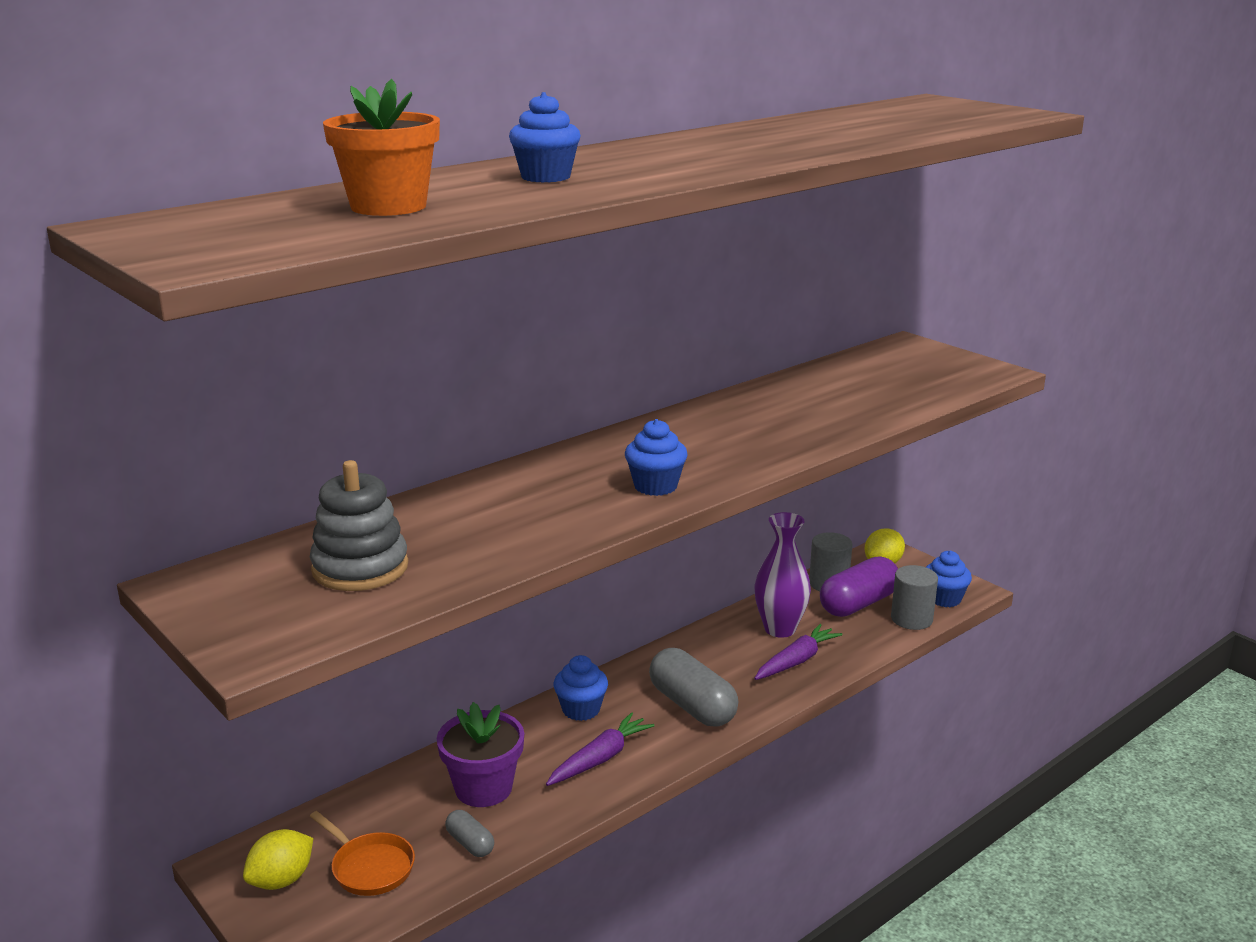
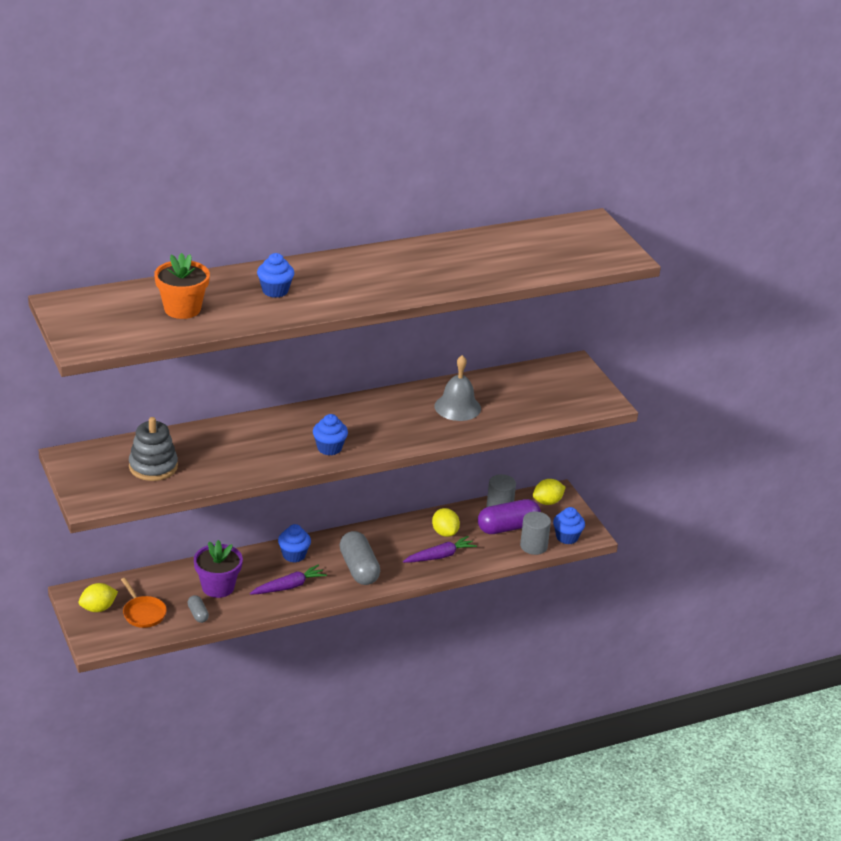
camera: 15 degrees right, 10 degrees up
(780, 629) = (445, 532): purple vase -> yellow lemon
(803, 408) = (457, 407): none -> grey bell

